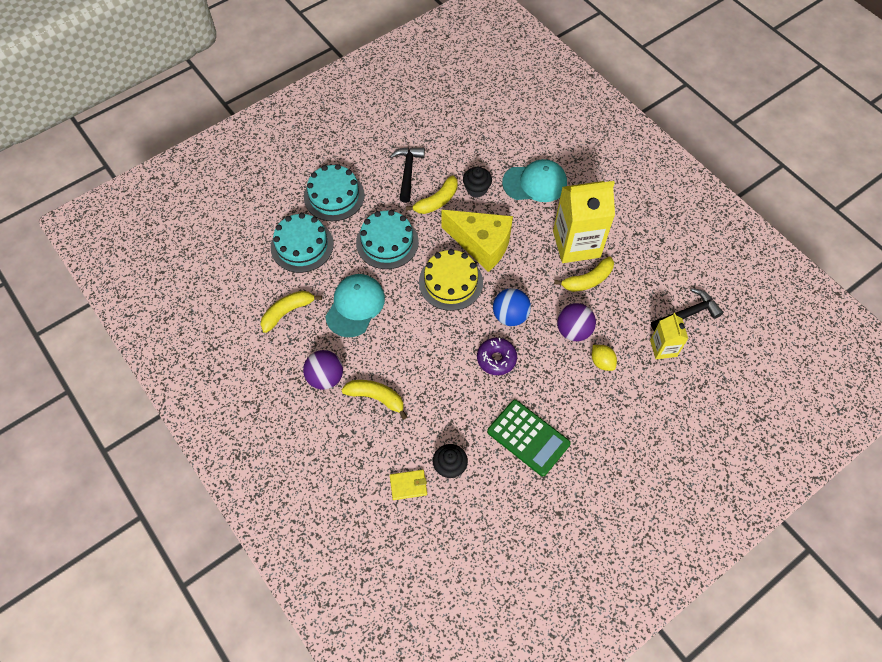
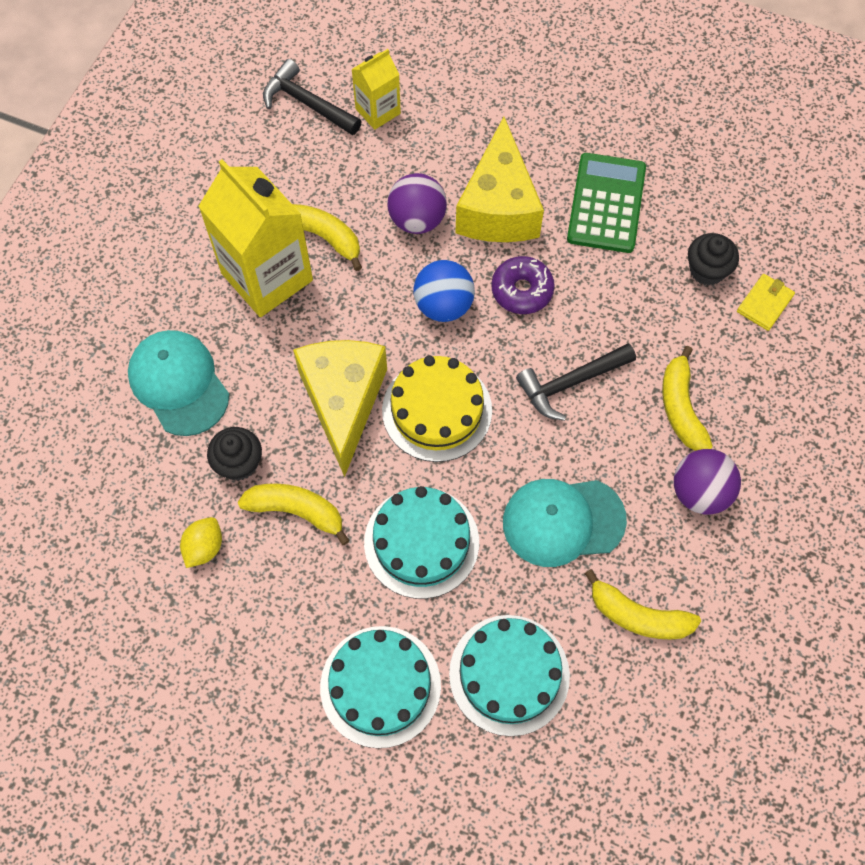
camera: 120 degrees left, 5 degrees up
(408, 172) = (262, 591): black hammer -> black hammer (571, 383)
(408, 485) = (764, 303): yellow wallet -> yellow wallet turned 75 degrees clockwise
(558, 377) = (498, 207): none -> yellow cheese
(602, 362) = (444, 168): yellow lemon -> yellow lemon (204, 547)

